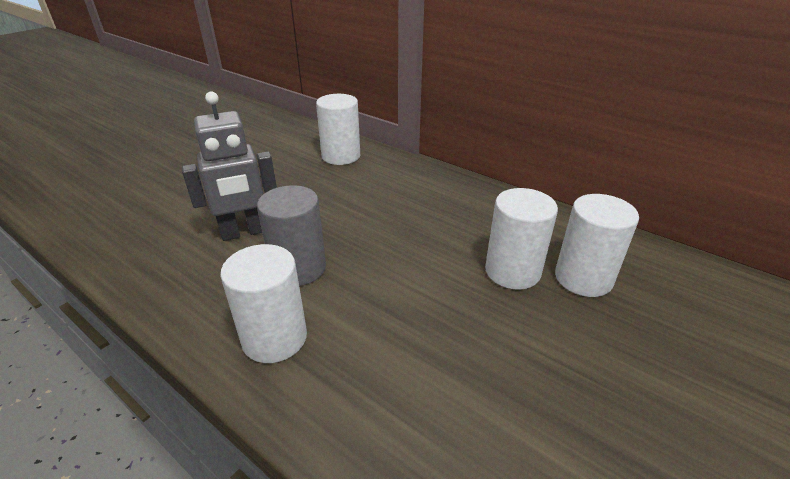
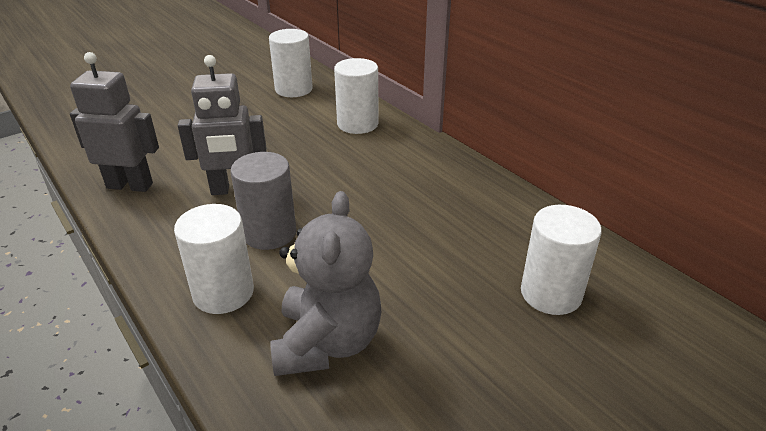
camera: 15 degrees right, 0 degrees up
(129, 245) = (130, 185): none -> grey robot
(405, 368) = (327, 343): none -> grey teddy bear
(512, 271) = (478, 273): white cylinder -> white cylinder (293, 89)

